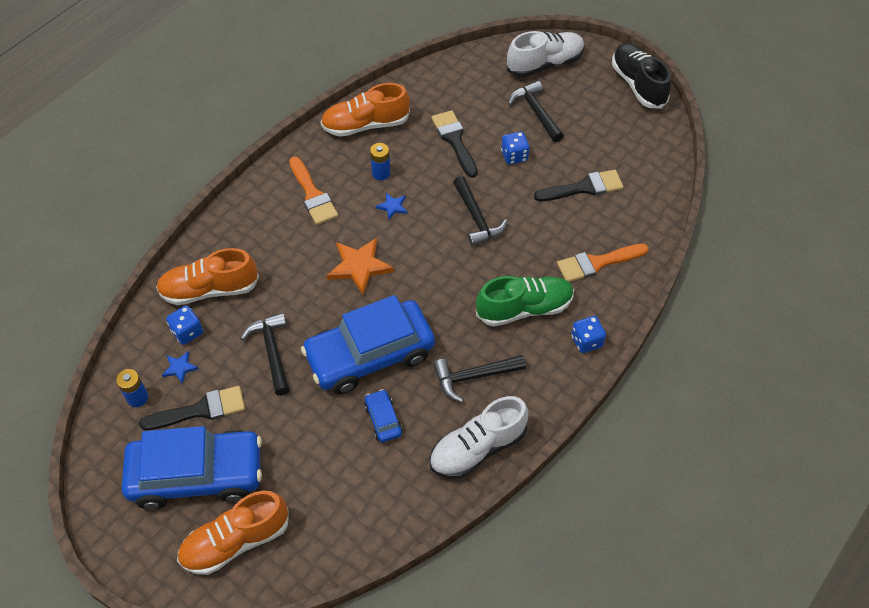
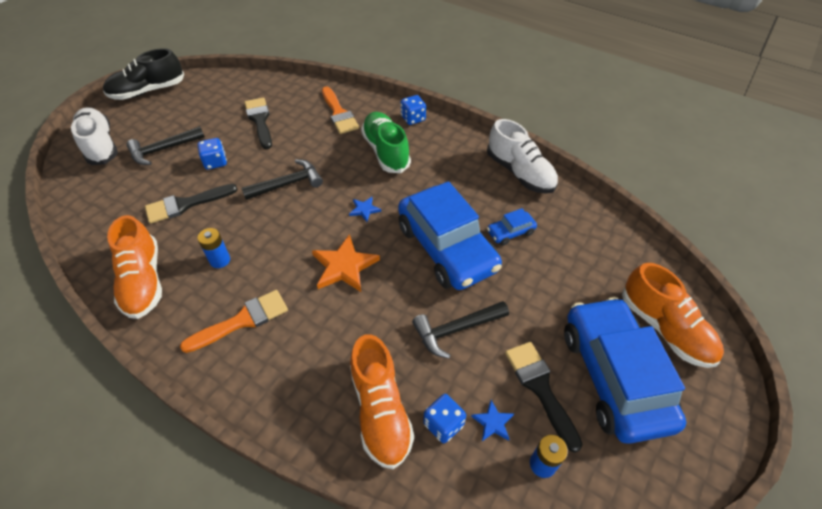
camera: 95 degrees left, 5 degrees down
(392, 206) = (267, 246): blue star -> blue star (364, 210)
(474, 377) = (456, 178): black hammer -> none

